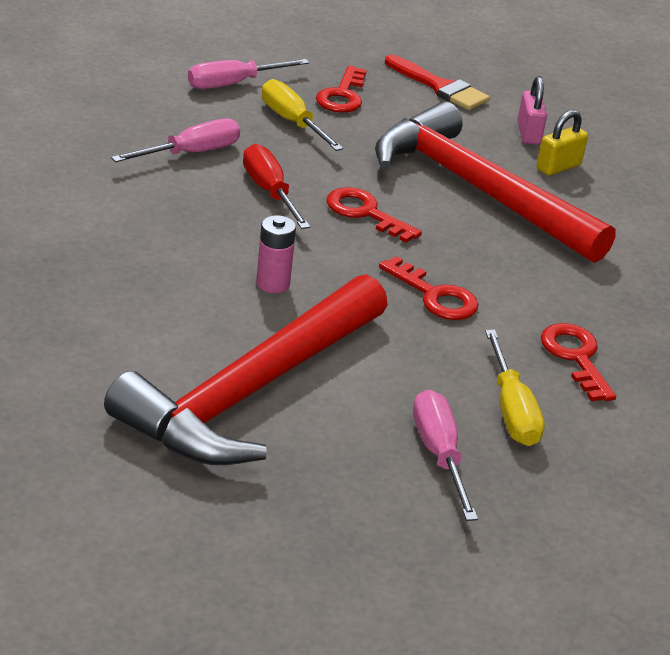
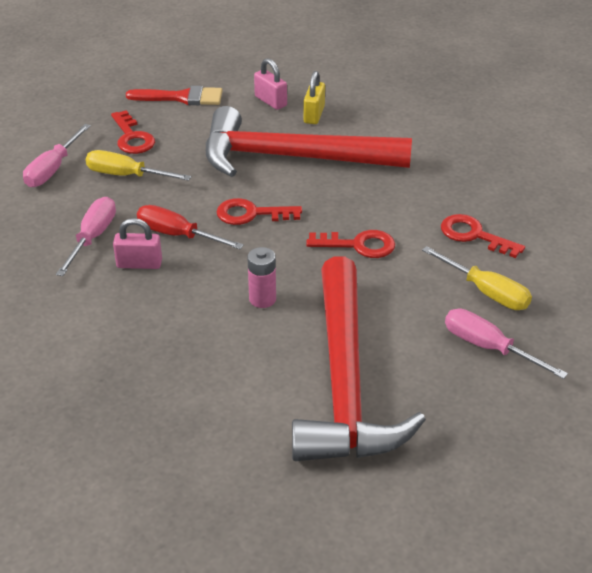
camera: 35 degrees left, 5 degrees up
(202, 194) = (139, 264): none -> pink padlock

